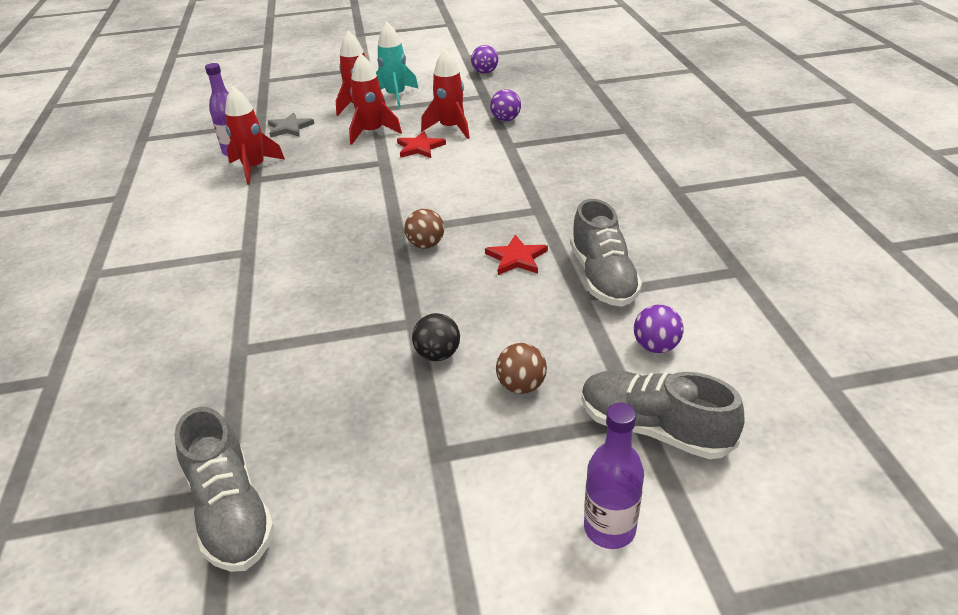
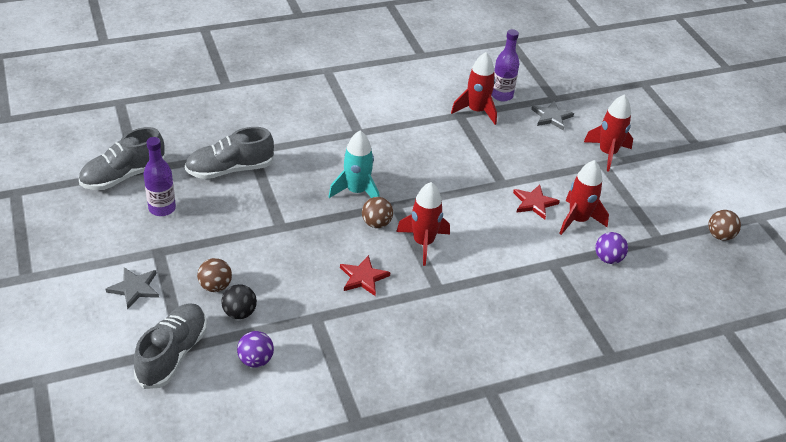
camera: 75 degrees right, 5 degrees up
(372, 132) = (556, 169): red rocket -> red rocket (423, 243)
(396, 96) = (637, 174): turquoise rocket -> turquoise rocket (356, 191)
(438, 354) = (247, 243): black ball -> black ball (239, 313)
(485, 72) = (720, 236): purple ball -> brown ball
(518, 481) = (134, 288): none -> grey star
(603, 277) = (341, 331): grey shoe -> grey shoe (230, 169)
(609, 528) = (95, 329): purple bottle -> purple bottle (162, 208)

